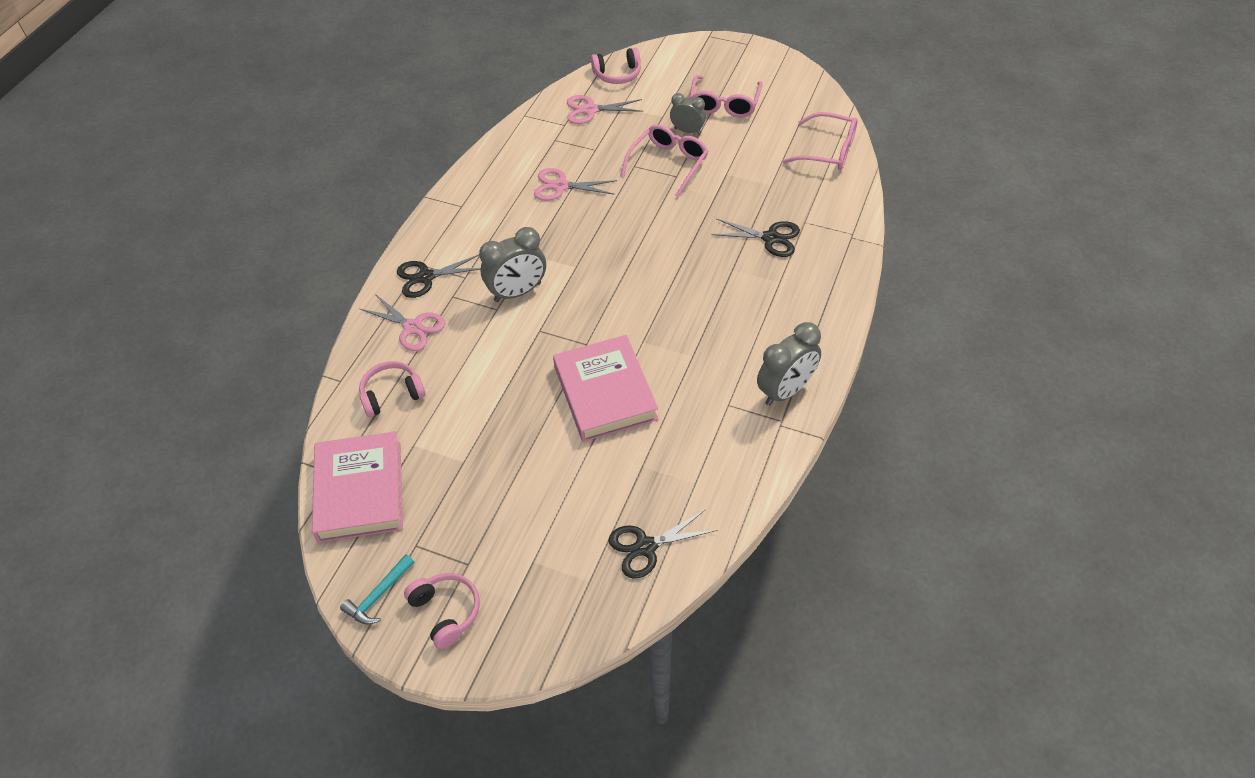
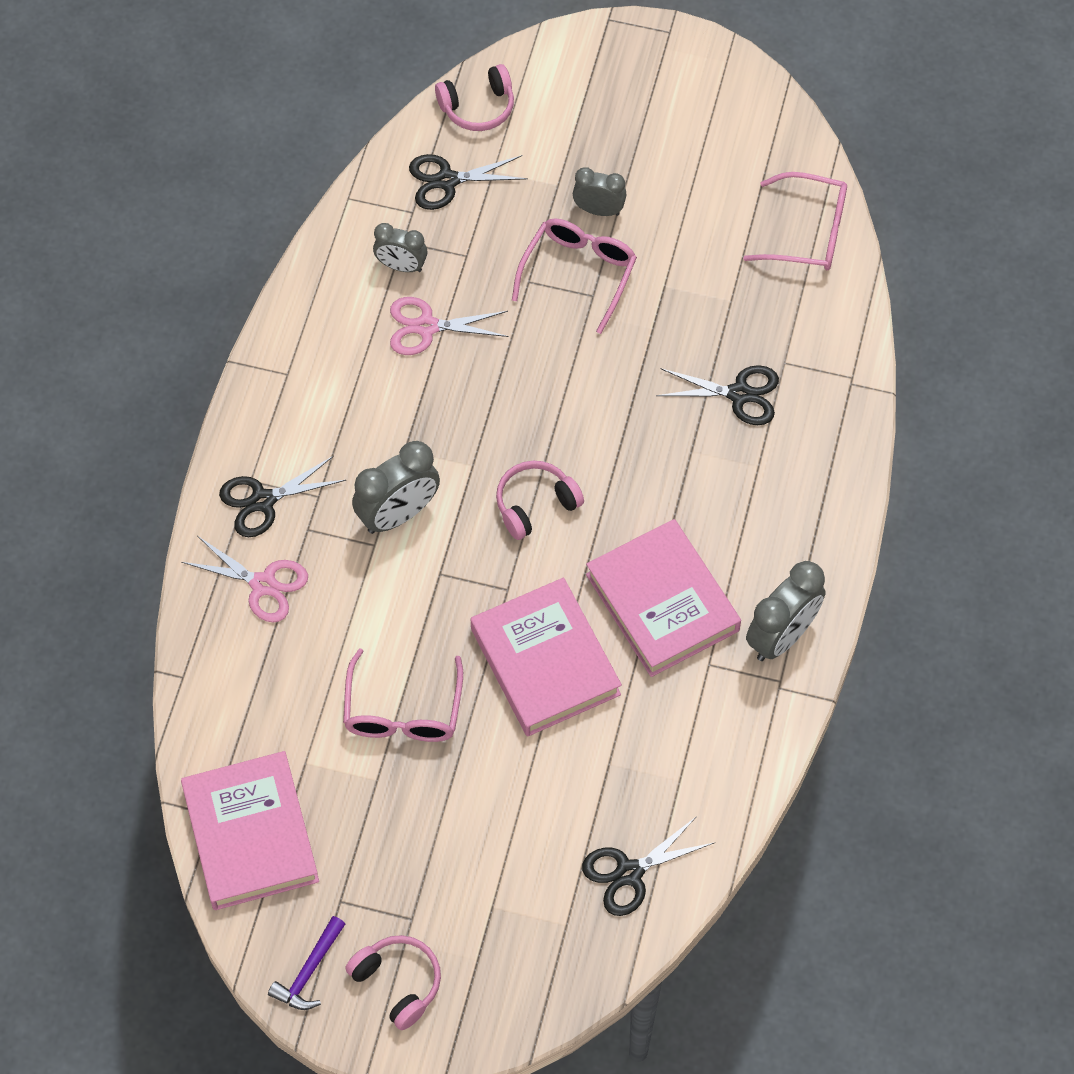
camera: 10 degrees left, 10 degrees up
(378, 595) = (309, 971): turquoise hammer -> purple hammer
(392, 394) = (259, 691): pink headphones -> pink headphones (535, 504)
(551, 152) = (401, 266): none -> grey clock
(590, 110) = (447, 180): pink scissors -> black scissors
(698, 361) = (662, 602): none -> pink book
(724, 103) = (647, 154): pink glasses -> pink glasses (403, 710)

